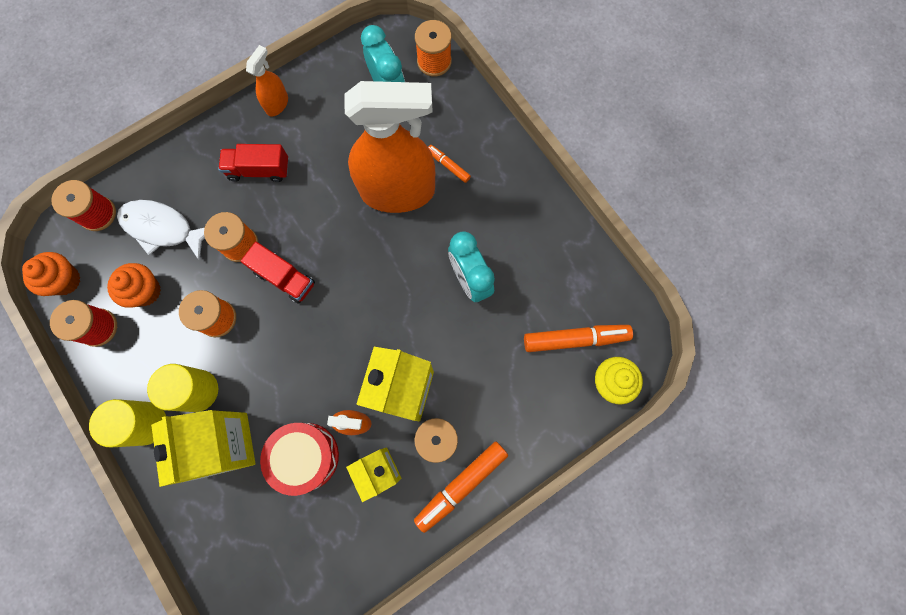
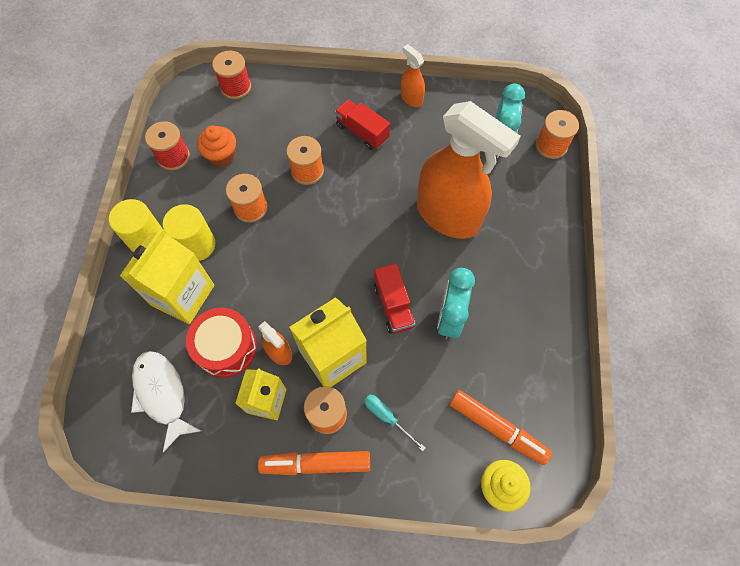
camera: 40 degrees right, 10 degrees down
(65, 280) = (180, 113): orange cupcake -> none
(162, 228) = (267, 124): white fish -> white fish (162, 394)
(277, 104) = (411, 98): orange spray bottle -> orange spray bottle turned 105 degrees counterclockwise
(284, 278) = (317, 215): red truck -> red truck (393, 305)
(448, 165) = (501, 225): orange marker -> none
(486, 401) = (387, 417): none -> turquoise screwdriver

